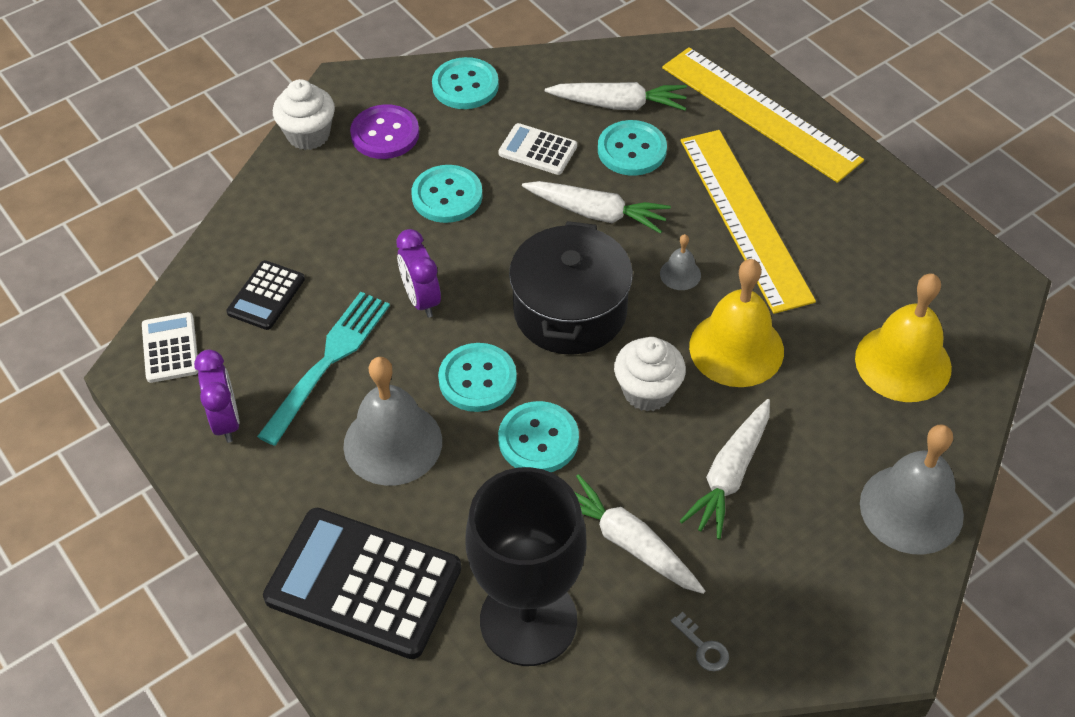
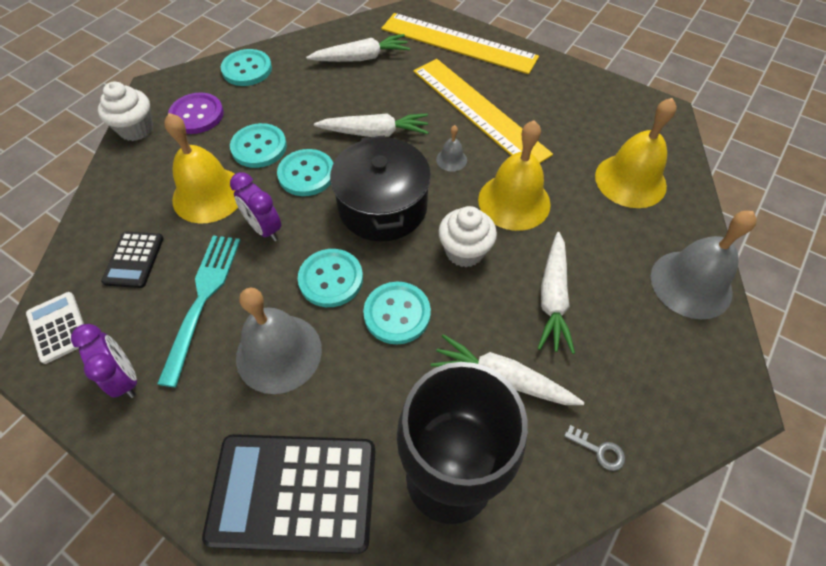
camera: 20 degrees left, 5 degrees up
(369, 241) = (208, 195): none -> yellow bell
(538, 150) = (315, 100): white calculator -> none
(632, 150) = (382, 85): turquoise button -> turquoise button (306, 174)

